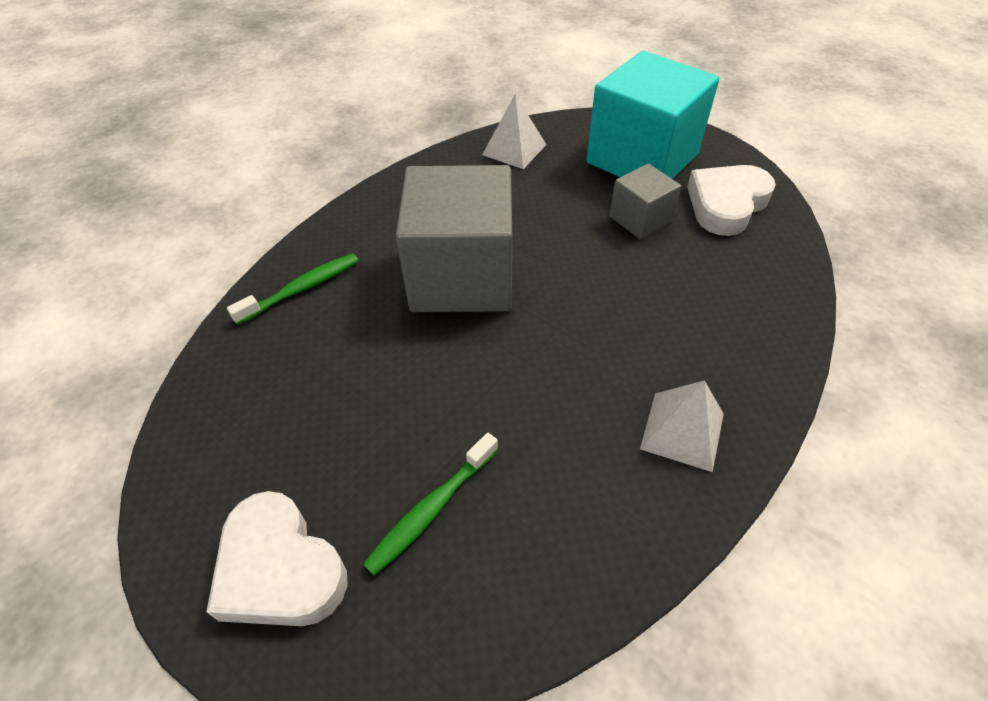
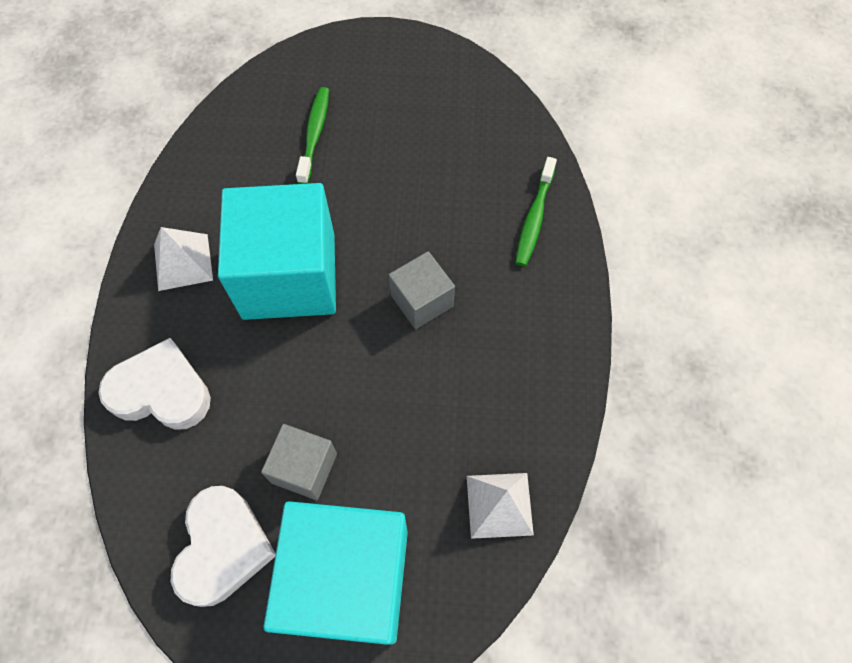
camera: 145 degrees right, 15 degrees up
(280, 568) = (371, 70): white heart -> white heart (161, 391)
(462, 276) = (422, 301): grey cube -> grey cube, size x0.49
(570, 356) = (289, 276): none -> turquoise cube

